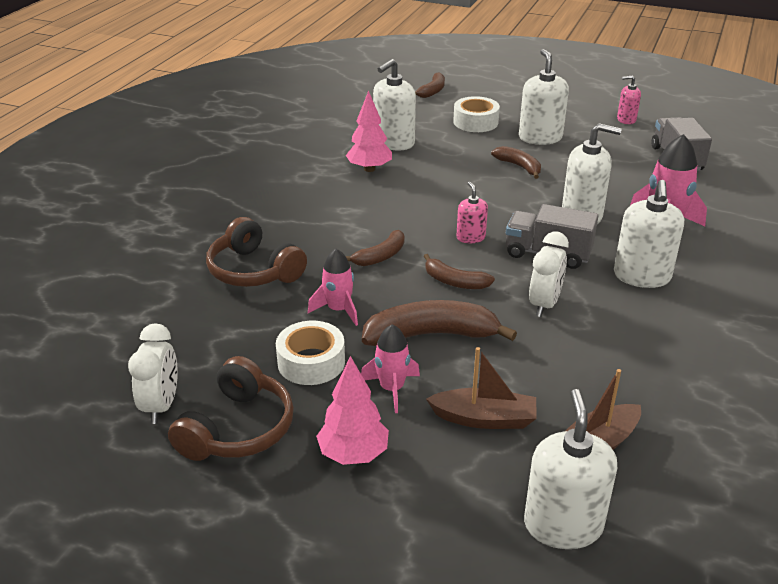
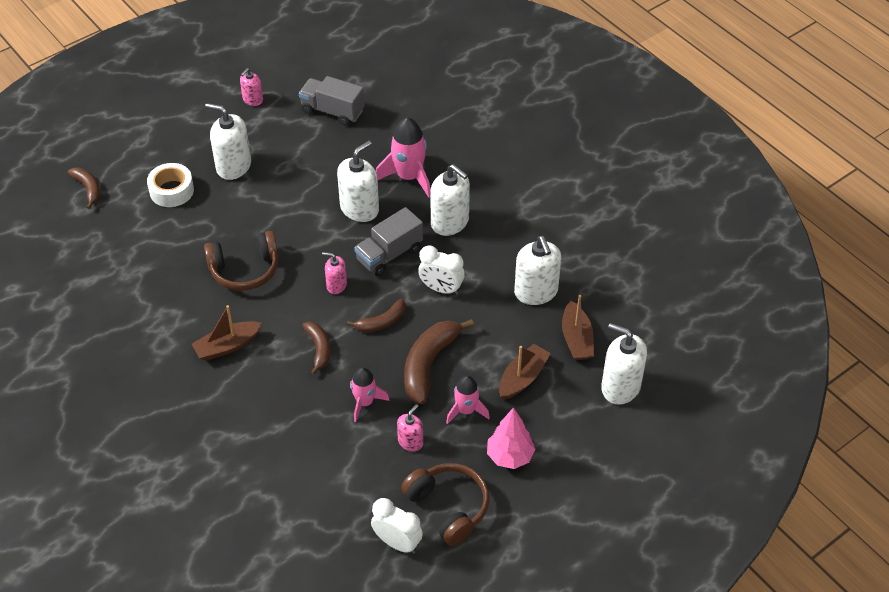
camera: 60 degrees left, 15 degrees up
(254, 271) = (277, 433): brown headphones -> brown headphones (245, 270)
(311, 362) = (410, 442): white tape -> pink soap dispenser
(334, 207) = (227, 346): none -> brown boat
(369, 169) = (187, 297): pink tree -> none
(394, 142) = (158, 260): white soap dispenser -> white soap dispenser (536, 292)
(519, 166) = (265, 204): brown banana -> none
(544, 304) = (441, 289): white clock -> white clock turned 150 degrees clockwise

